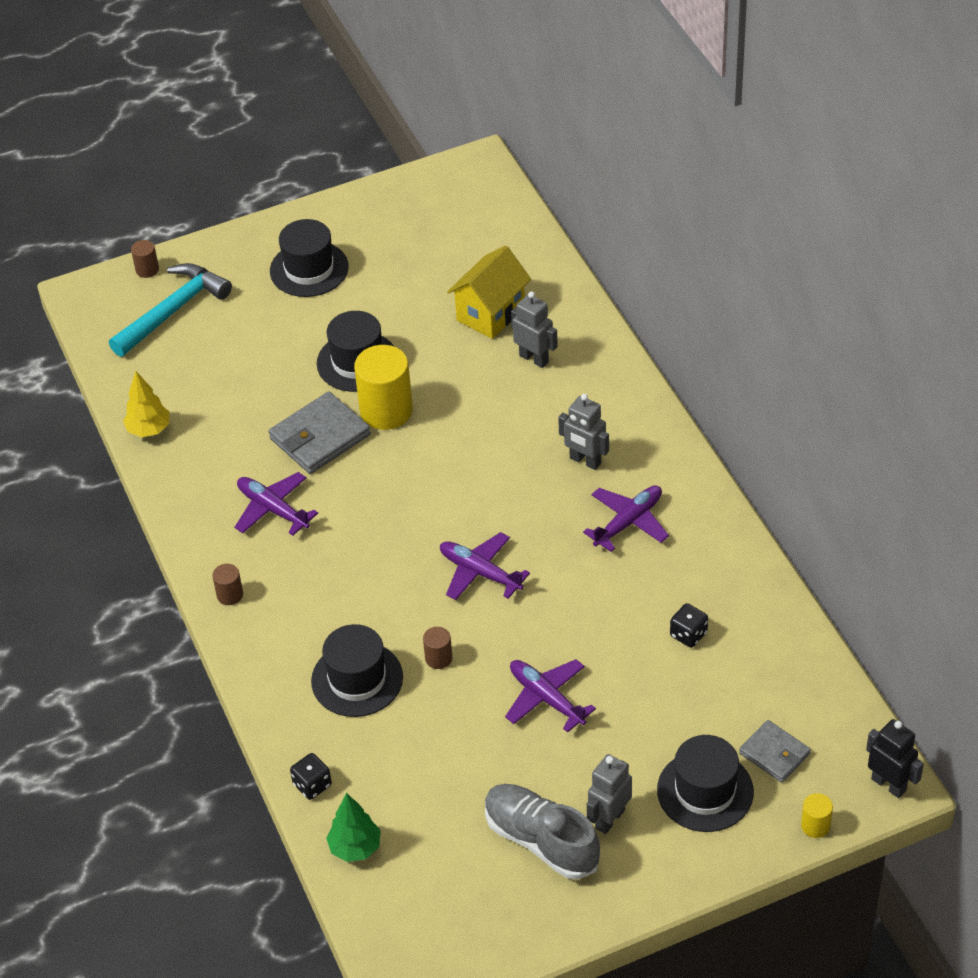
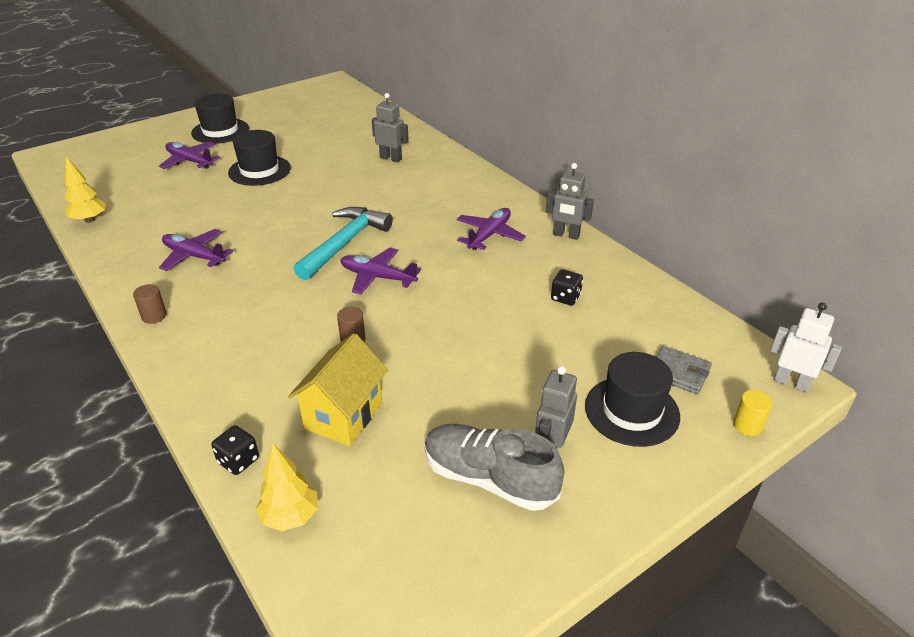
camera: 15 degrees left, 10 degrees down
(147, 269) = (98, 140): brown cylinder -> none
(173, 310) = (116, 157): turquoise hammer -> turquoise hammer (344, 243)
(320, 437) = (233, 211): grey wallet -> none
(355, 848) = (290, 517): green tree -> yellow tree
(357, 679) = (278, 364): black hat -> none
(386, 411) = (284, 193): yellow cylinder -> none
(491, 313) = (354, 141): yellow house -> yellow house (343, 415)
(546, 698) = (458, 357): purple plane -> purple plane (189, 161)
(585, 461) = (444, 205): grey robot -> grey robot (566, 235)
(889, 784) = (791, 383): black robot -> white robot

